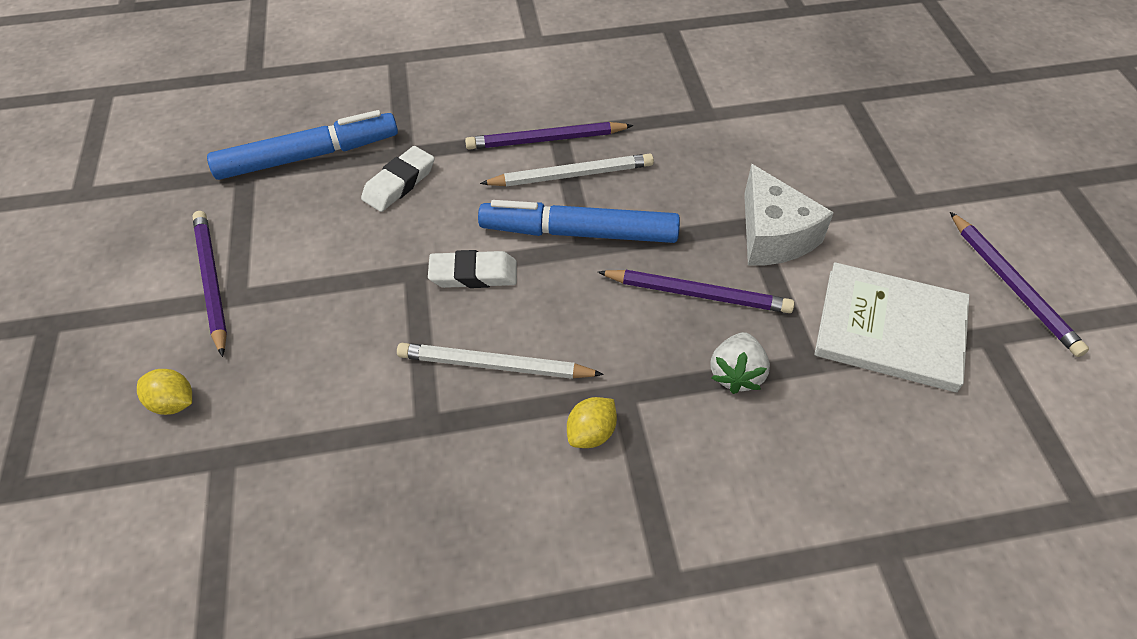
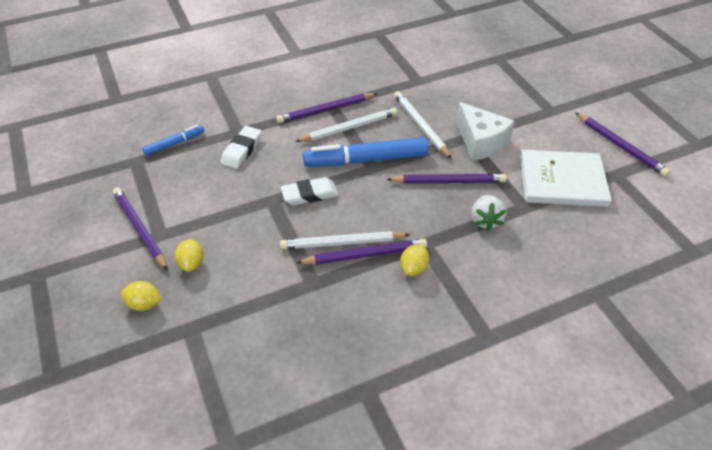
camera: 15 degrees left, 5 degrees down
(263, 352) = (192, 263): none -> yellow lemon
(308, 156) = (175, 144): blue marker -> blue marker, size x0.52
(522, 393) = (365, 255): none -> purple pencil
(685, 191) = (420, 126): none -> white pencil

